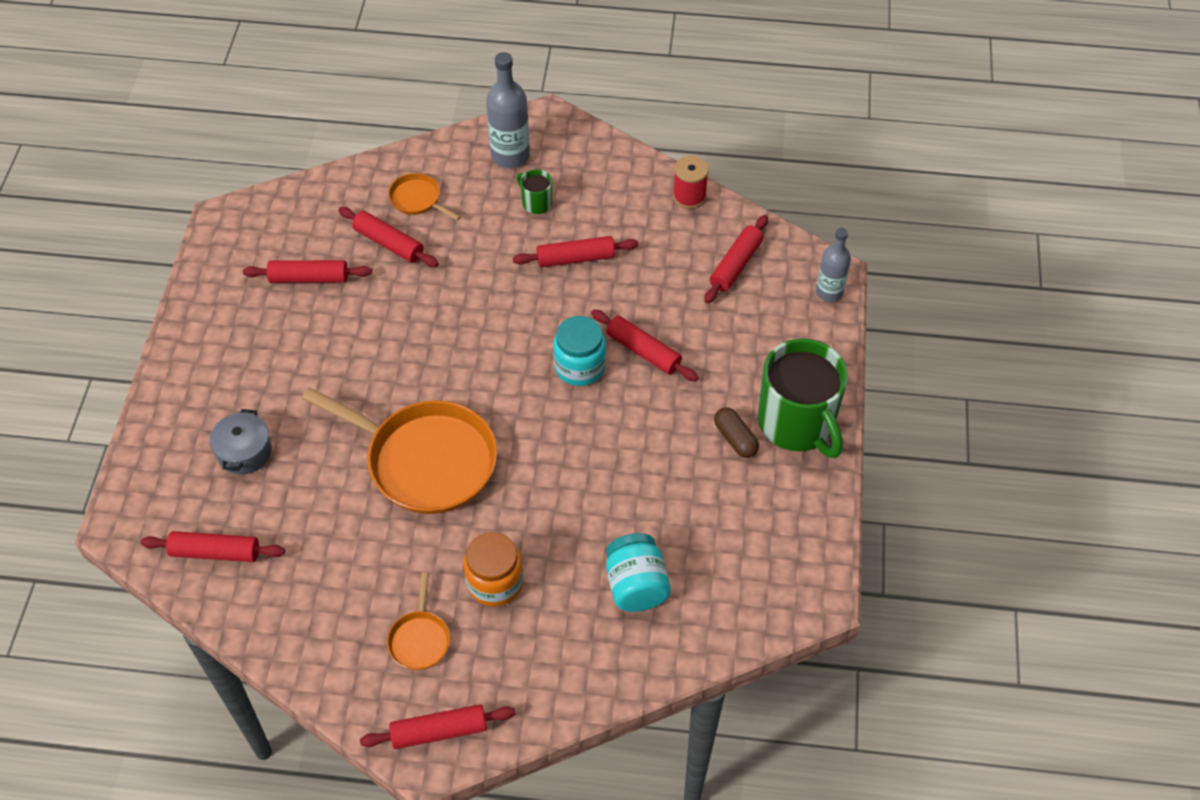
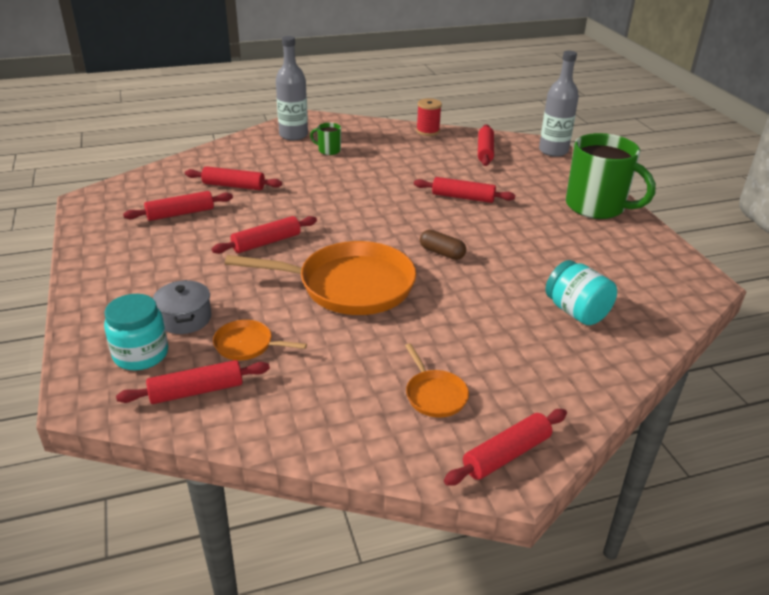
camera: 25 degrees left, 20 degrees down
(417, 199) = (241, 163): orange pan -> orange pan (247, 345)
(495, 582) = (467, 340): orange jar -> none
(575, 258) = (377, 167): red rolling pin -> red rolling pin (266, 242)
(579, 366) = (425, 213): turquoise jar -> turquoise jar (141, 354)
(735, 439) = (565, 222): brown capsule -> brown capsule (442, 253)
(829, 292) = (553, 151): grey bottle -> grey bottle, size x1.51

